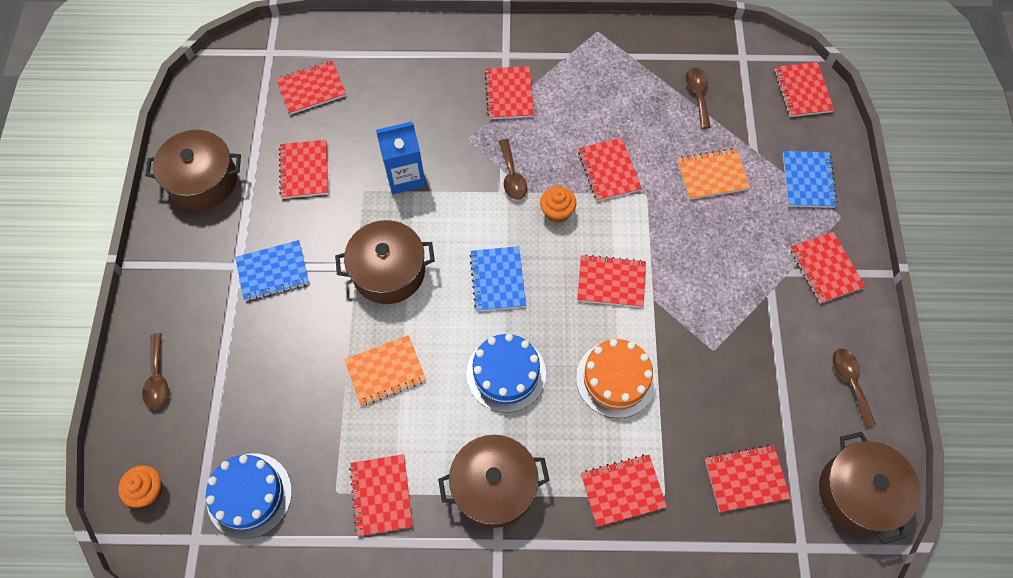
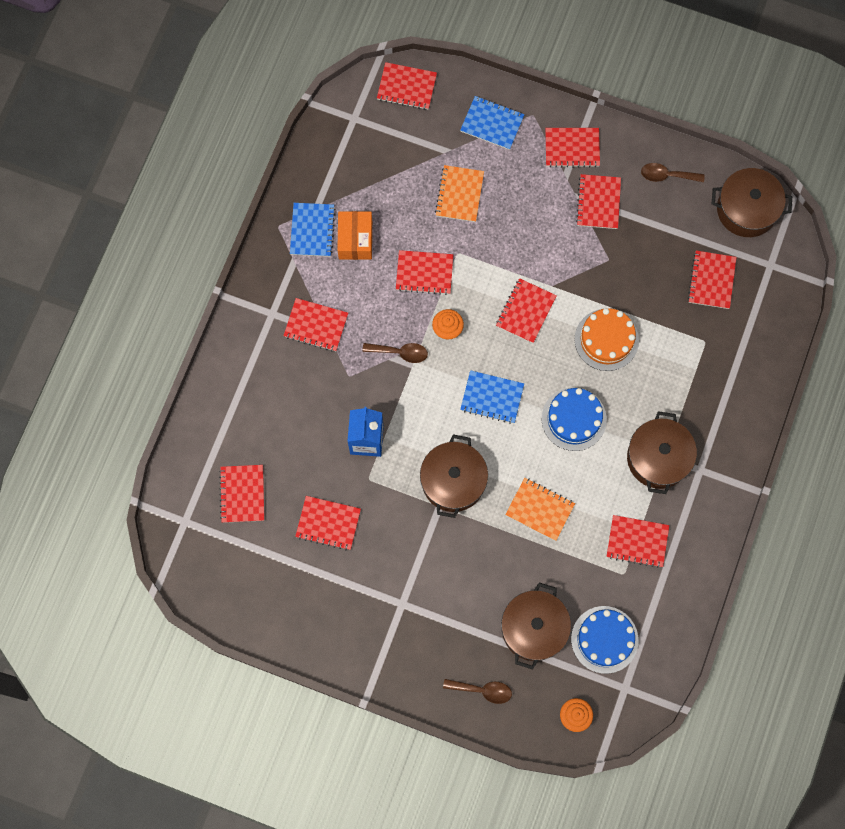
camera: 70 degrees left, 10 degrees up
(203, 180) = (305, 614): brown pot -> brown pot (534, 628)
(273, 271) = (419, 575): blue notebook -> blue notebook (312, 230)
(385, 371) = (540, 509): orange notebook -> orange notebook turned 60 degrees counterclockwise
(615, 98) = (355, 240): none -> orange box
(622, 490) = (691, 368): red notebook -> red notebook (598, 202)
(697, 95) = (378, 171): brown spoon -> none

